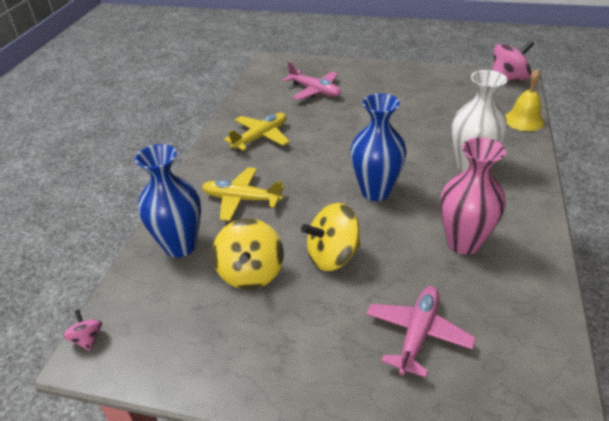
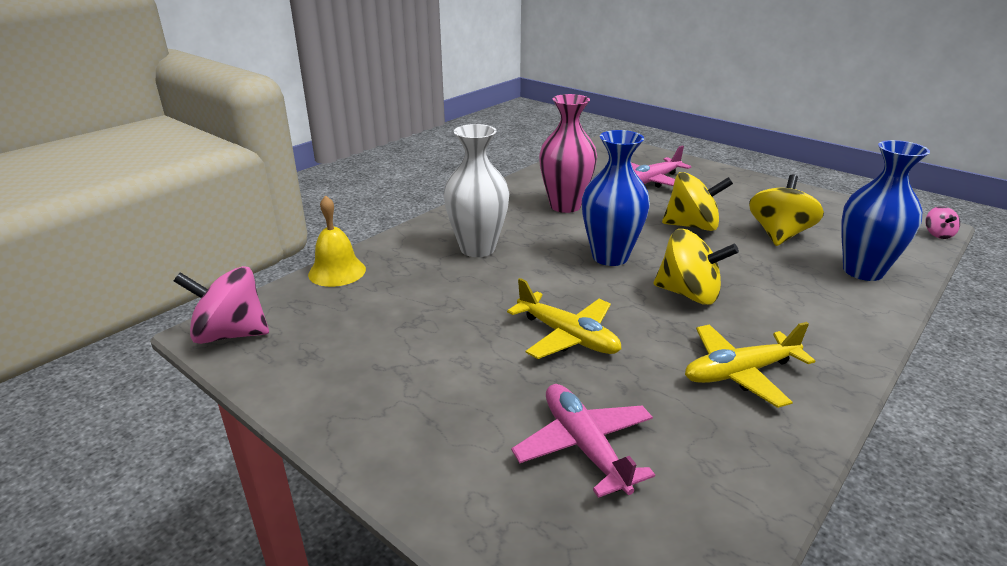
camera: 155 degrees left, 10 degrees down
(241, 199) = (784, 293): yellow plane -> yellow plane (567, 336)
(304, 177) = (689, 294): none -> yellow spinning top

